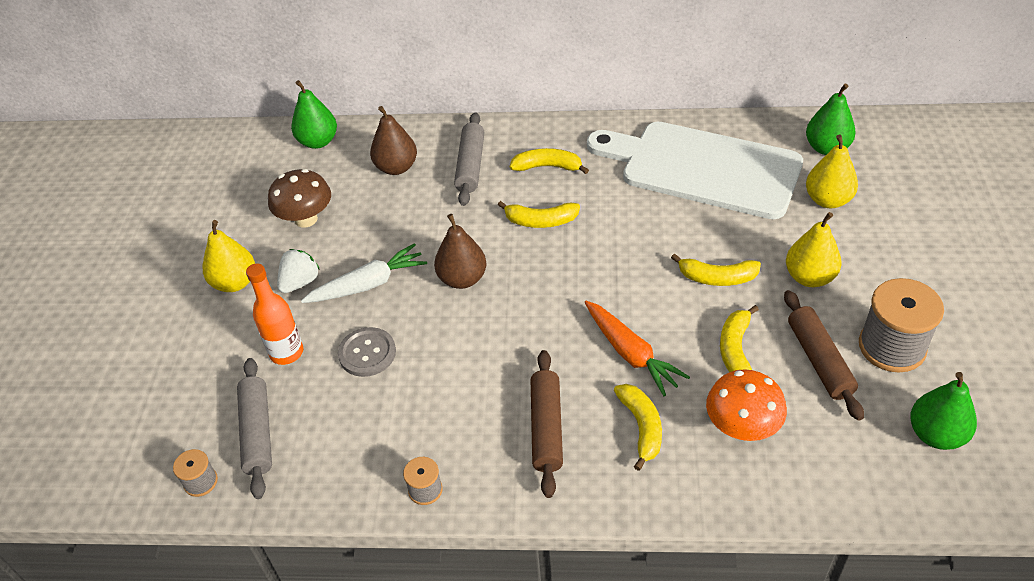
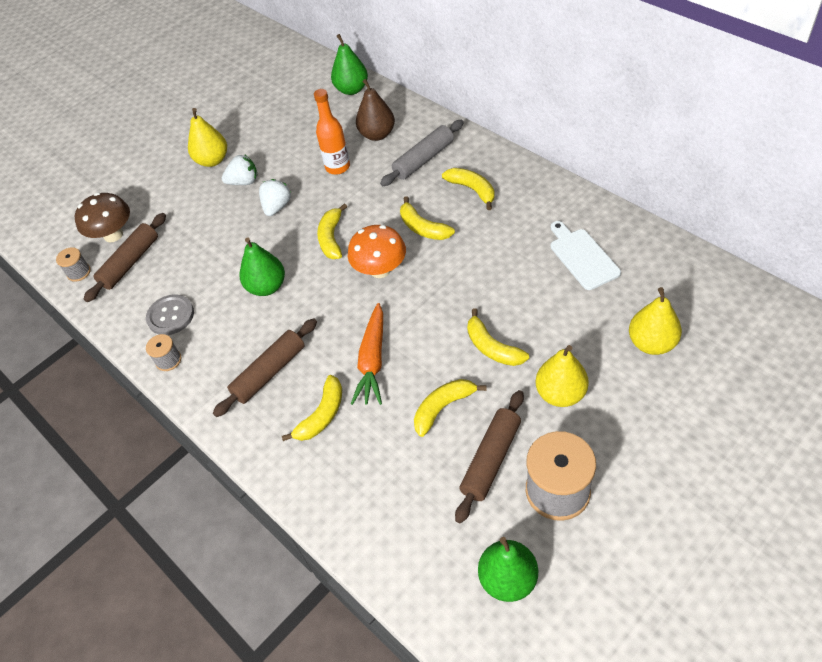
camera: 45 degrees right, 5 degrees up
(258, 432) = (130, 263): grey rolling pin -> brown rolling pin
(286, 352) = (192, 223): orange bottle -> orange bottle (337, 167)
(306, 219) = (290, 141): brown mushroom -> brown mushroom (113, 235)
(367, 353) = (229, 252): grey button -> grey button (170, 316)
(368, 284) = (277, 207): white carrot -> white strawberry
(462, 279) = (331, 238): brown pear -> yellow banana
(703, 168) = (582, 257): white cutting board -> white cutting board, size x0.45
(742, 427) = (382, 464): orange mushroom -> orange mushroom (380, 270)
(826, 148) = (705, 300): green pear -> green pear (267, 287)

